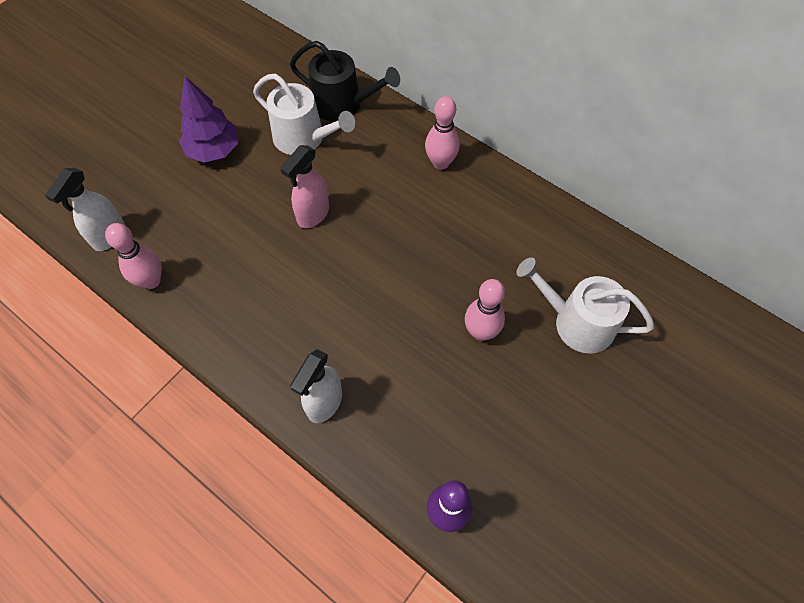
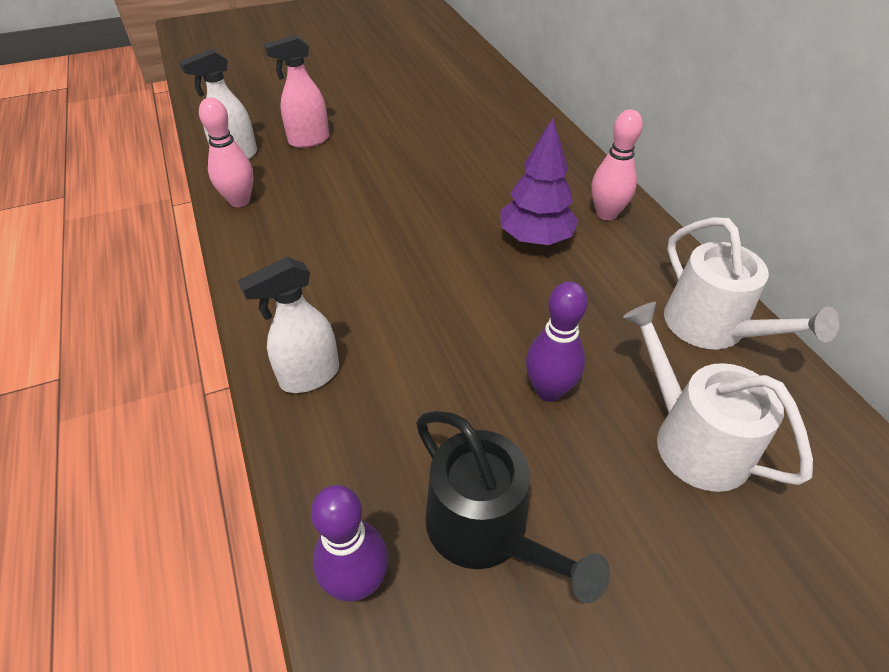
camera: 30 degrees right, 15 degrees down
(214, 150) = (380, 130): purple tree -> purple tree (535, 238)
(304, 138) = (472, 148): white watering can -> white watering can (712, 327)
(313, 214) = (434, 207): pink spray bottle -> pink spray bottle (308, 140)
(342, 104) = (531, 136): black watering can -> black watering can (486, 530)
(481, 332) = (549, 390): pink bowling pin -> purple bowling pin

